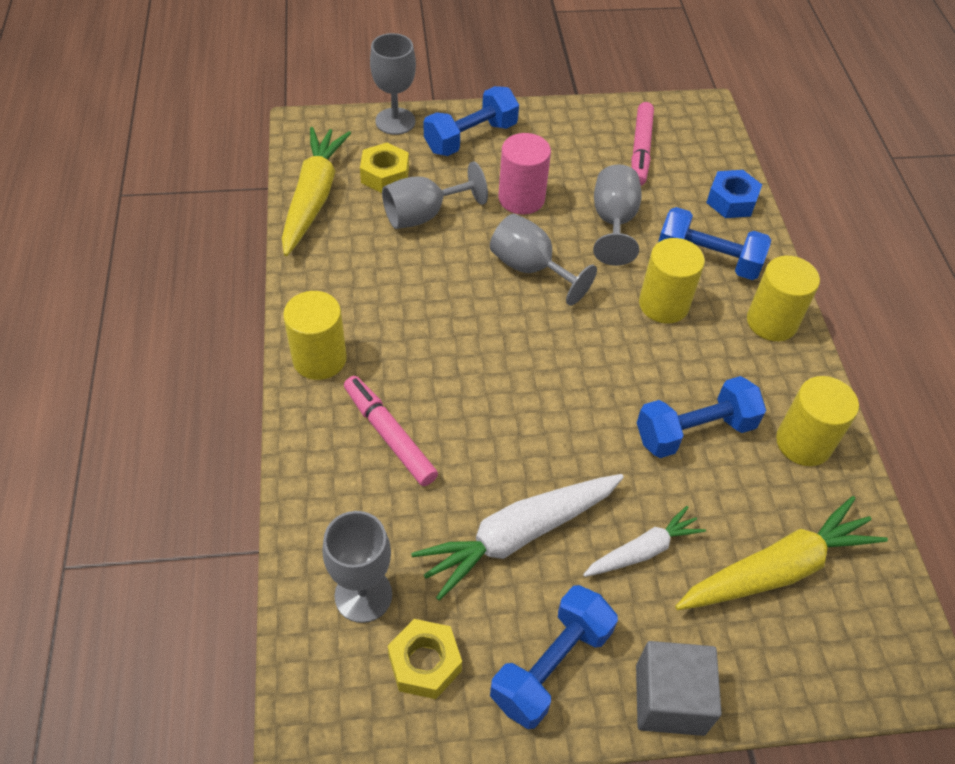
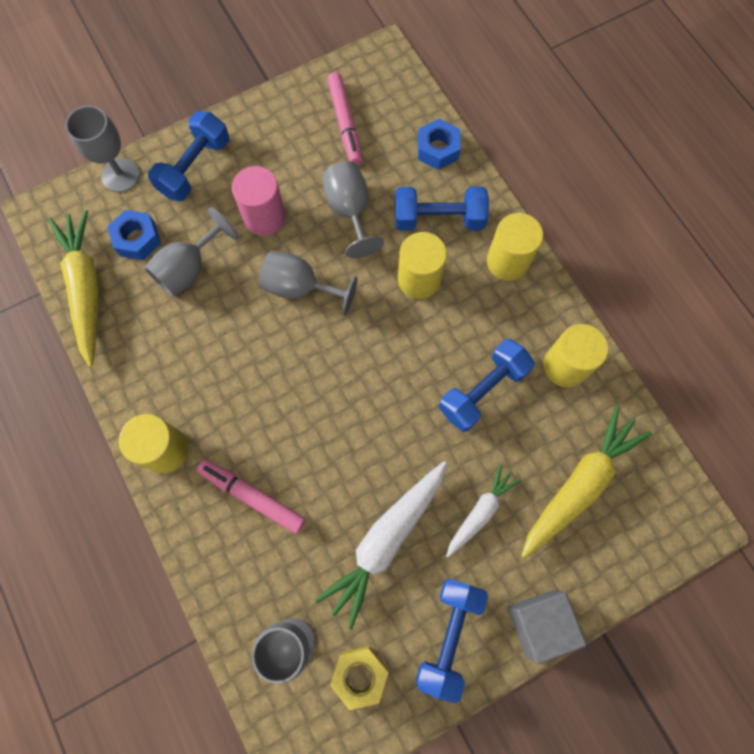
camera: 20 degrees left, 20 degrees up
(385, 175) = (137, 239): yellow nut -> blue nut

